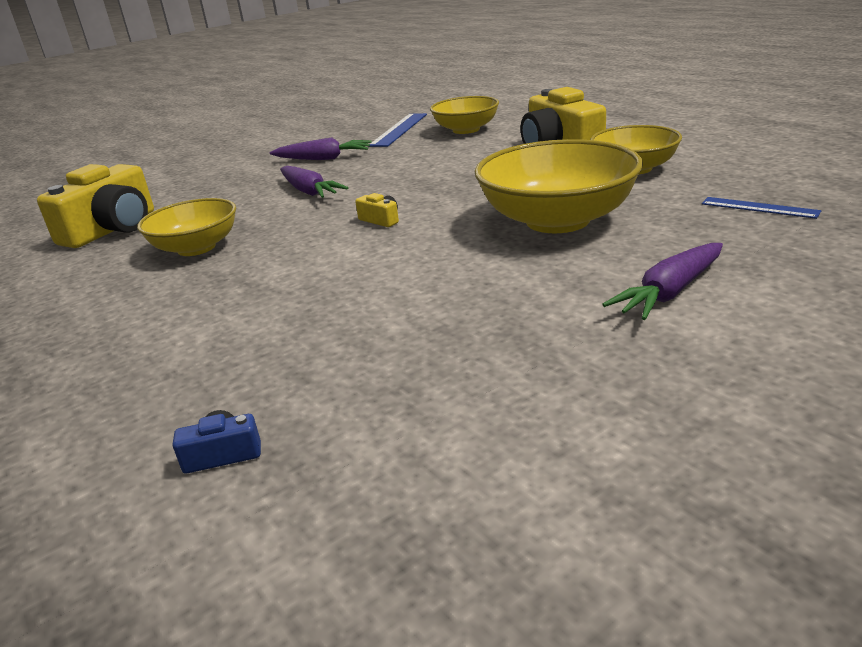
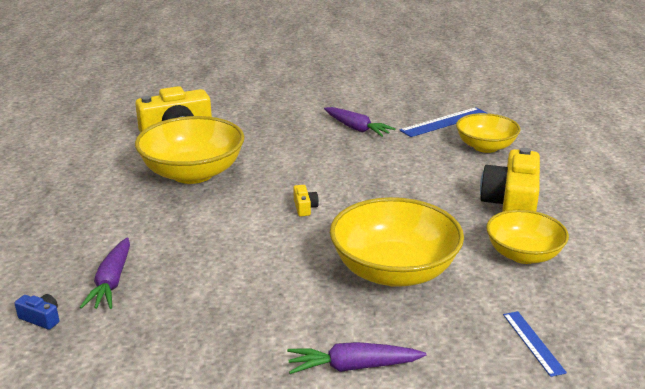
camera: 35 degrees right, 0 degrees up
(196, 248) = (193, 173): yellow bowl -> yellow bowl, size x1.59
(309, 191) = (305, 157): purple carrot -> purple carrot (112, 282)

